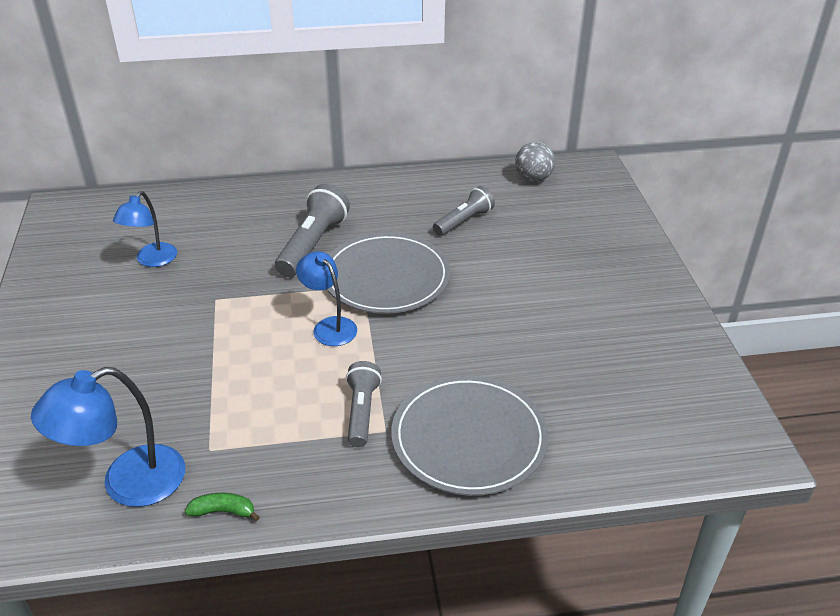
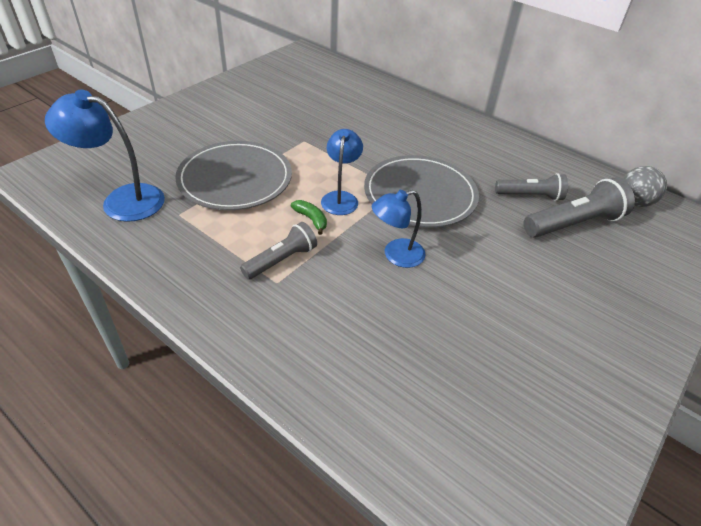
camera: 45 degrees right, 5 degrees up
(152, 260) = (304, 101): blue lamp -> blue lamp (396, 255)
(223, 511) = (134, 251): green banana -> green banana (311, 219)
(312, 244) = (403, 146): grey flashlight -> grey flashlight (573, 224)
(469, 438) = (317, 333): grey plate -> grey plate (235, 179)

